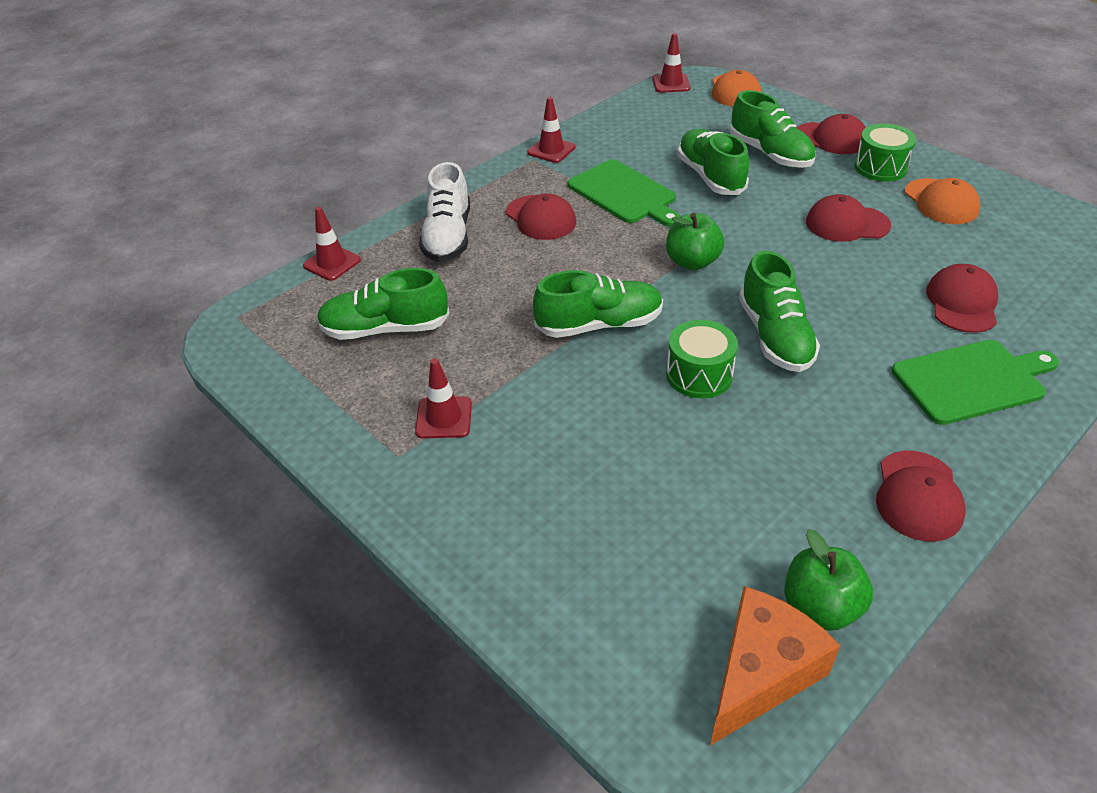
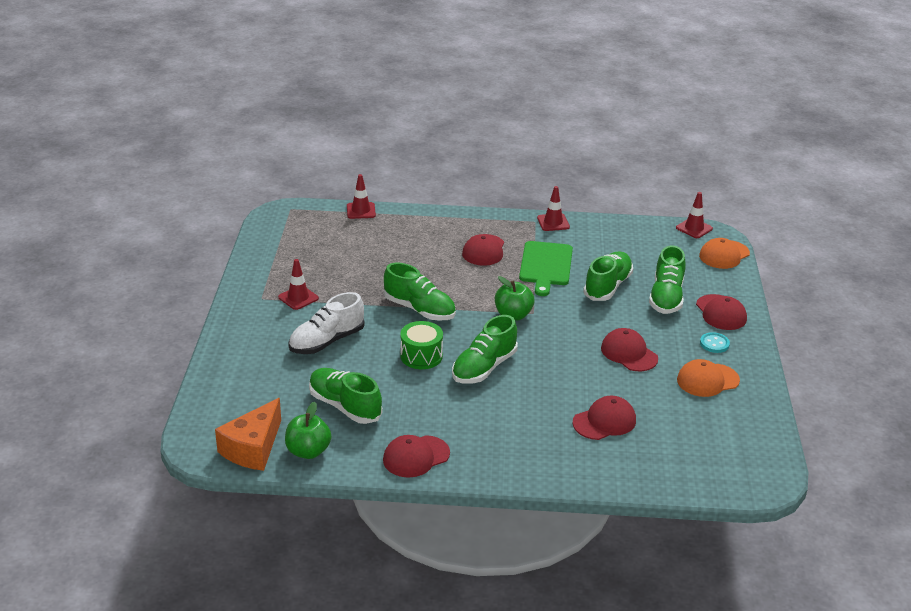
camera: 45 degrees right, 10 degrees down
(385, 329) = (335, 251): green shoe -> green shoe (345, 406)
(448, 237) = (427, 231): white shoe -> white shoe (327, 341)
(761, 673) = (253, 448): orange cheese -> orange cheese turned 120 degrees clockwise
(880, 167) = (714, 344): green drum -> turquoise button
(941, 202) = (707, 380): orange cap -> orange cap turned 45 degrees clockwise
(972, 381) = (533, 447): green cutting board -> none

